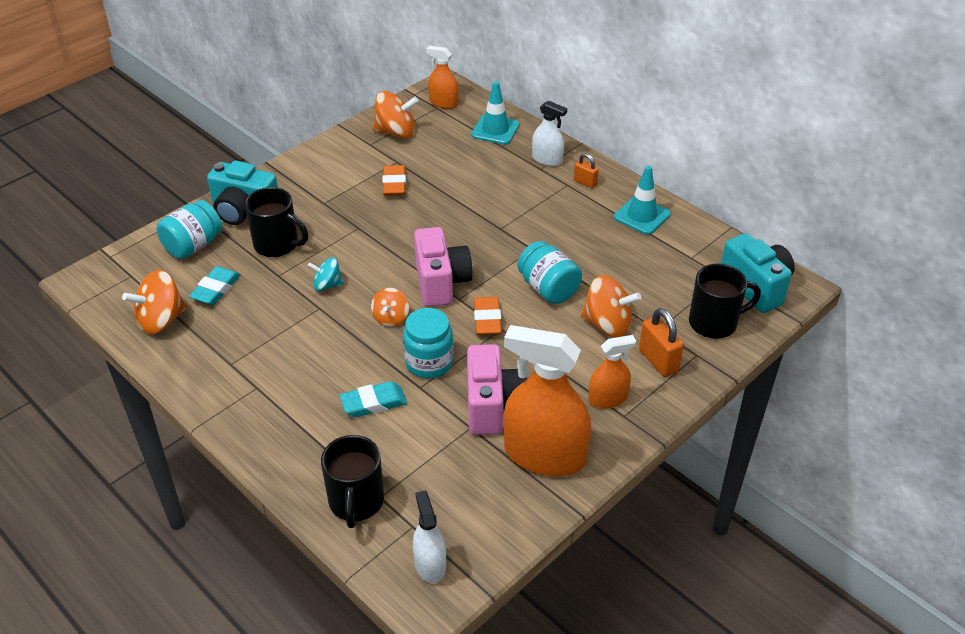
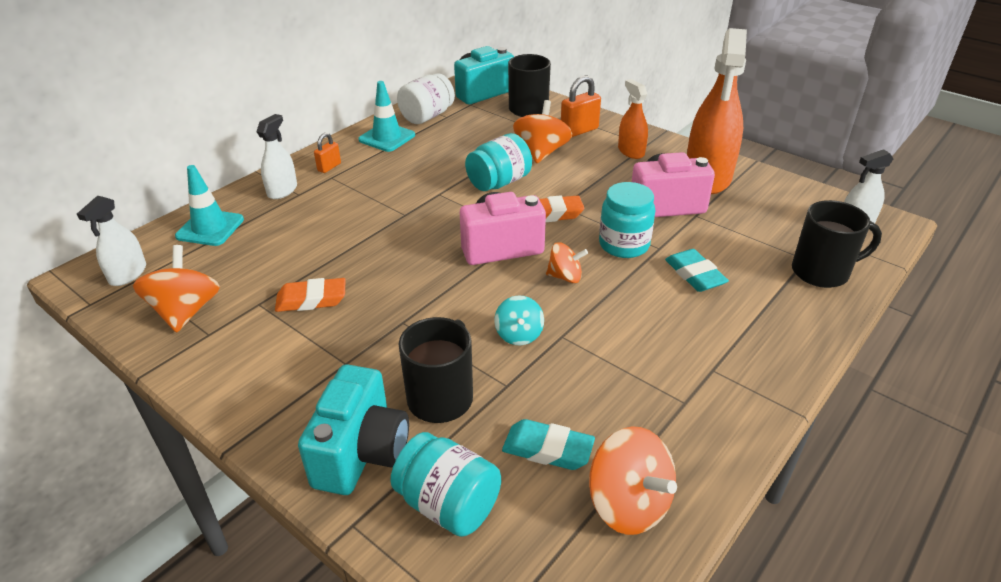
camera: 95 degrees left, 5 degrees down
(443, 103) = (128, 274): orange spray bottle -> white spray bottle
(690, 243) = (427, 116): none -> white jar

